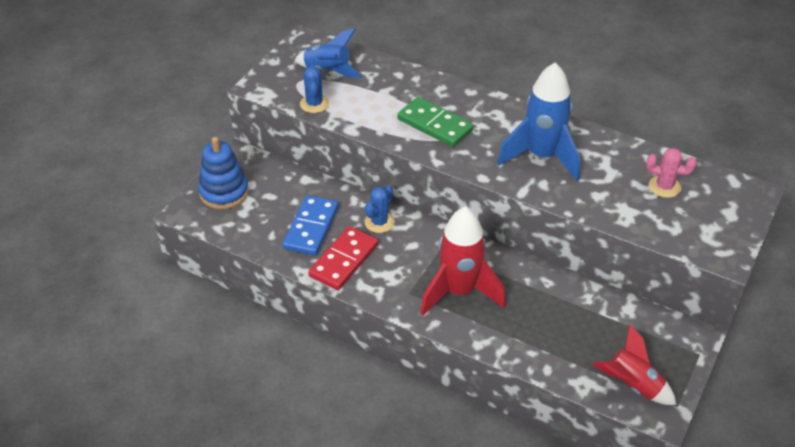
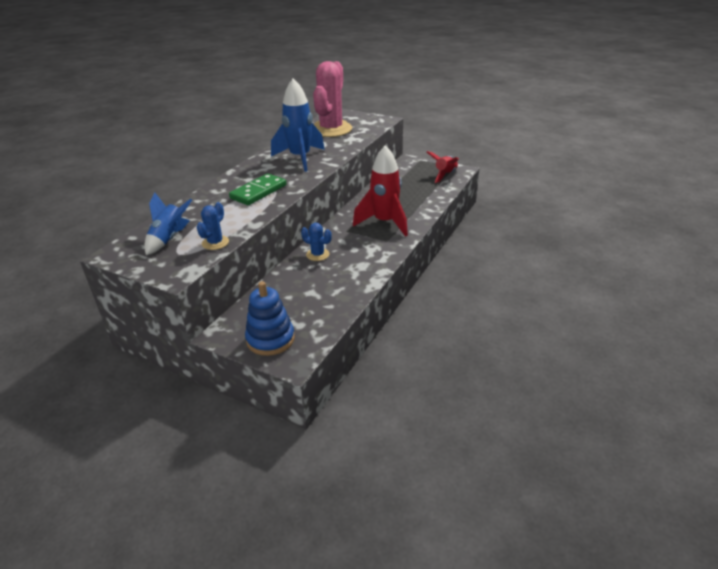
camera: 90 degrees left, 10 degrees down
(311, 228) = (321, 286): blue domino -> none
(314, 104) = (215, 243): blue cactus -> blue cactus turned 60 degrees counterclockwise
(344, 260) = (358, 268): red domino -> none
(664, 187) = (331, 129): pink cactus -> pink cactus, size x2.27

